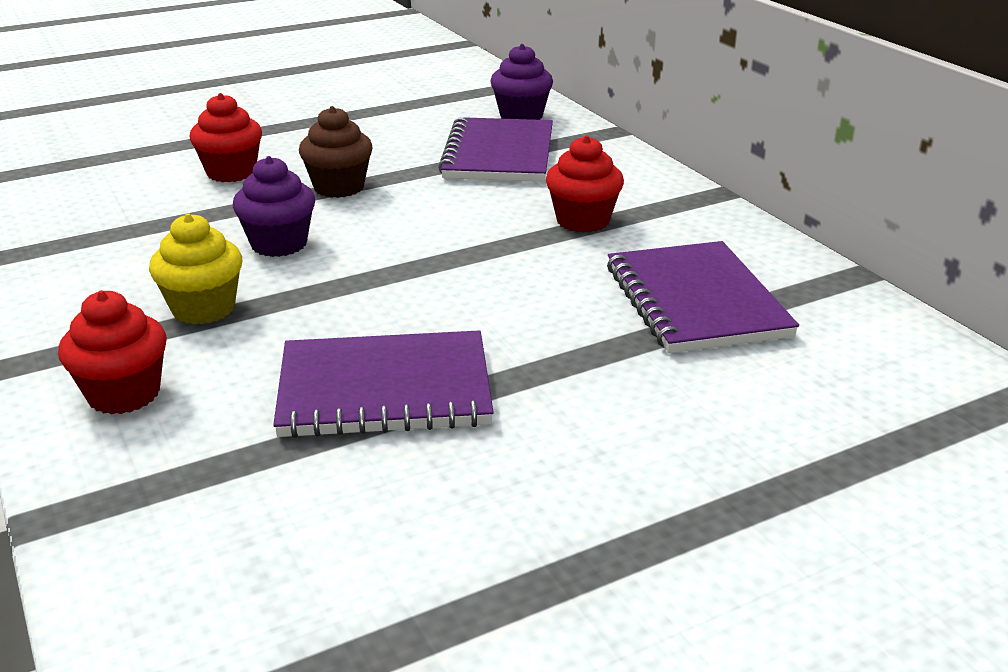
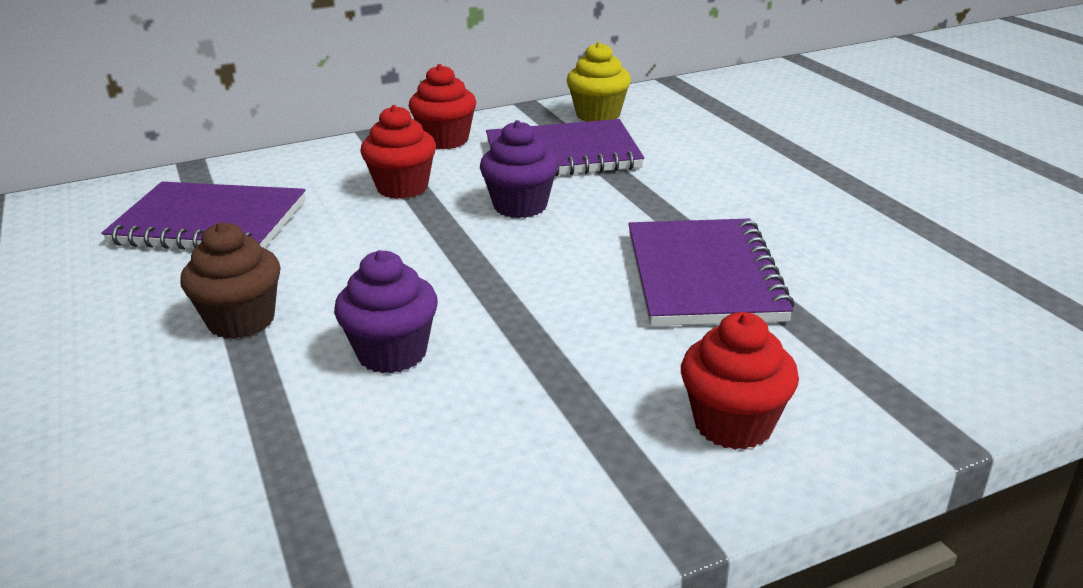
camera: 85 degrees left, 0 degrees up
(203, 309) = (548, 392): yellow cupcake -> yellow cupcake (598, 115)
(231, 172) = (126, 415): red cupcake -> red cupcake (445, 140)
(521, 116) = (100, 209): purple cupcake -> purple cupcake (520, 206)

